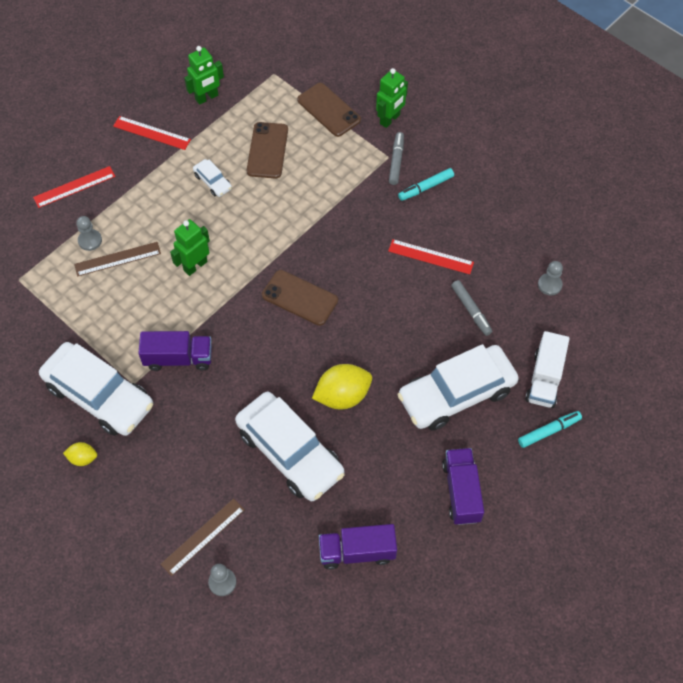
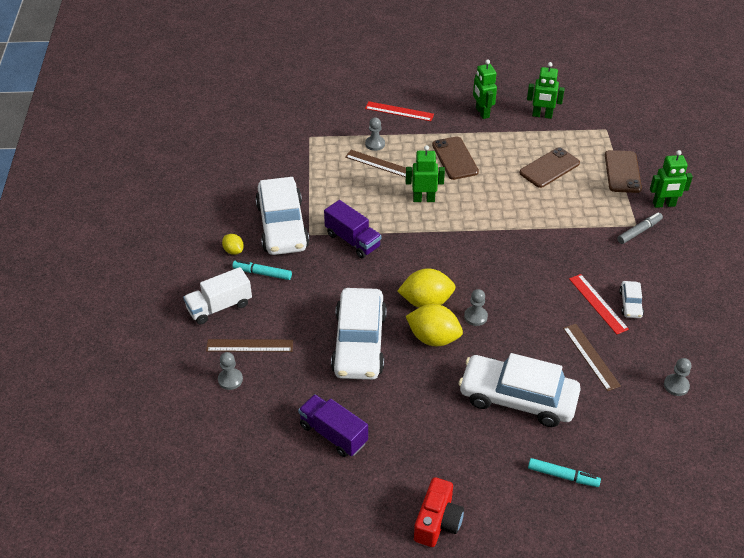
camera: 45 degrees right, 15 degrees down
(152, 133) = (482, 113): red ruler -> green robot
(213, 182) = (490, 162): white car -> white car (630, 304)
(300, 298) = (472, 263): brown phone -> brown phone (455, 158)
(302, 367) = (426, 302): none -> yellow lemon
(354, 347) = (475, 317): none -> grey pawn
(426, 187) = (644, 261): turquoise marker -> turquoise marker (262, 273)
(461, 492) = (449, 459): purple truck -> none
(471, 310) = (591, 356): grey marker -> brown ruler
(505, 550) = (437, 522): none -> red camera
(544, 379) = (599, 441): white truck -> white truck (219, 307)

